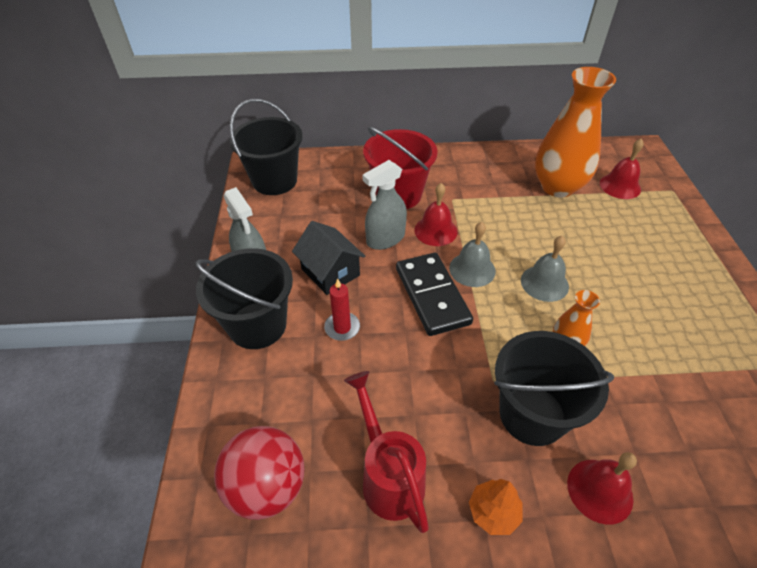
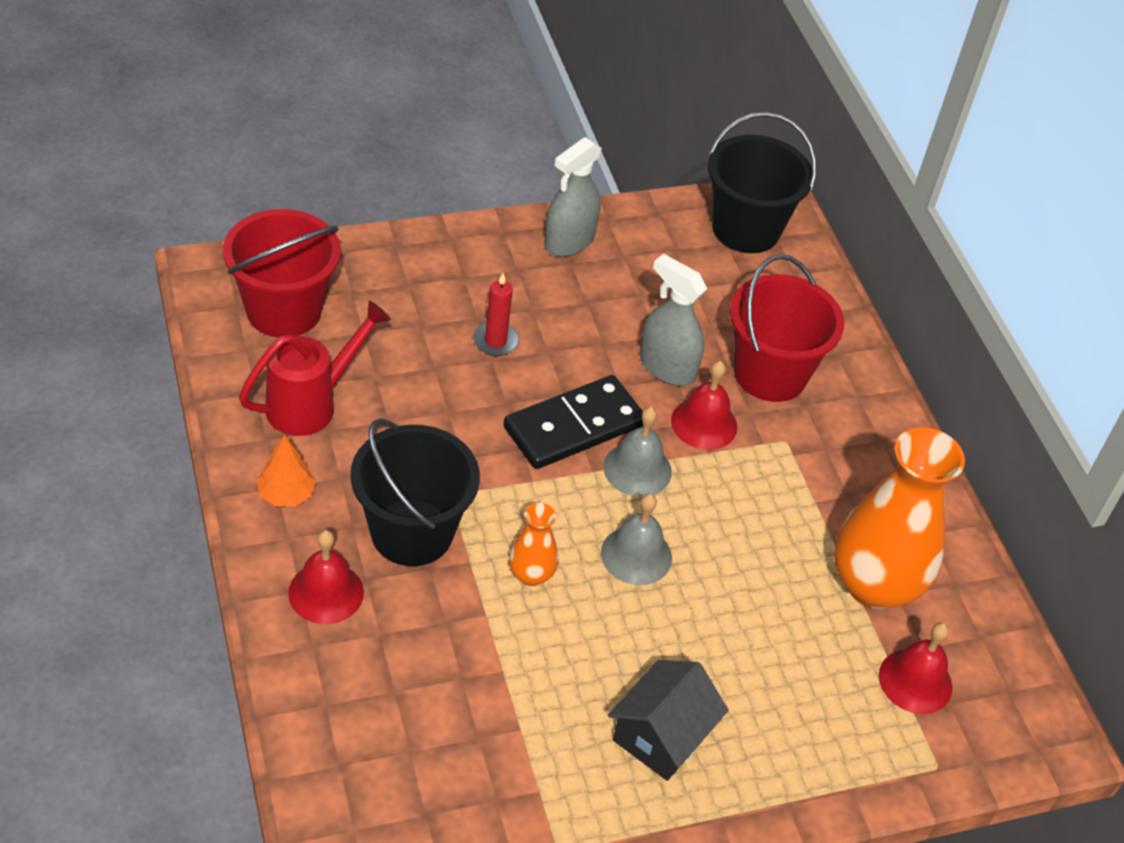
camera: 70 degrees right, 0 degrees up
(257, 325) = (478, 263): black bucket -> none
(267, 487) = (284, 310): red ball -> red bucket
(330, 272) = (584, 317): black house -> black house (661, 736)

